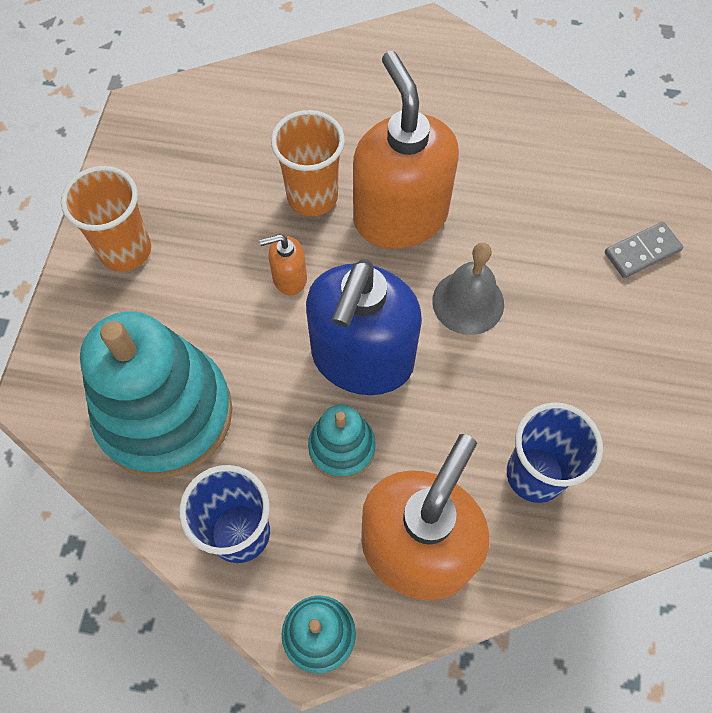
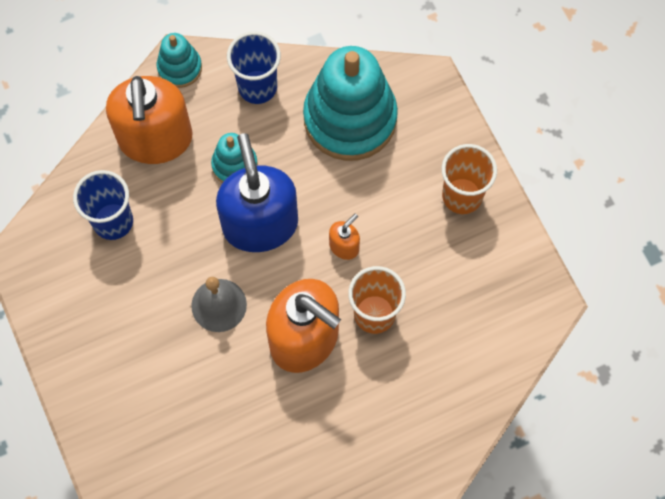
camera: 145 degrees right, 5 degrees up
(642, 252) = (123, 421): grey domino -> none

